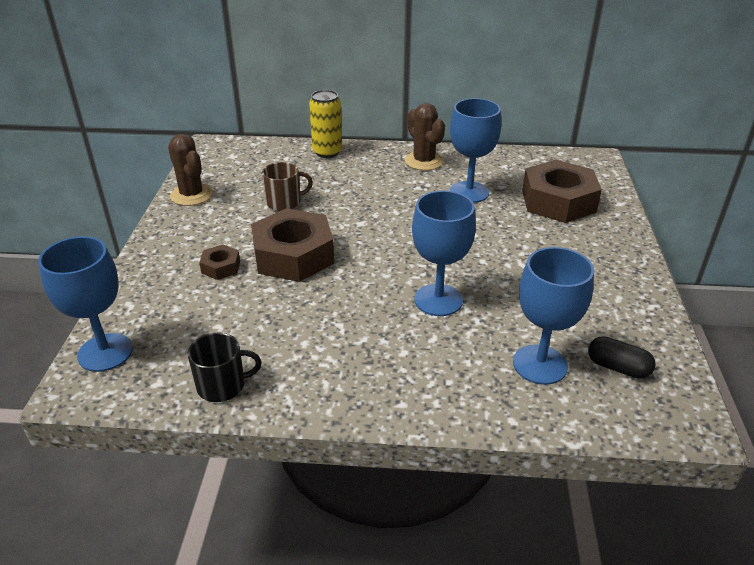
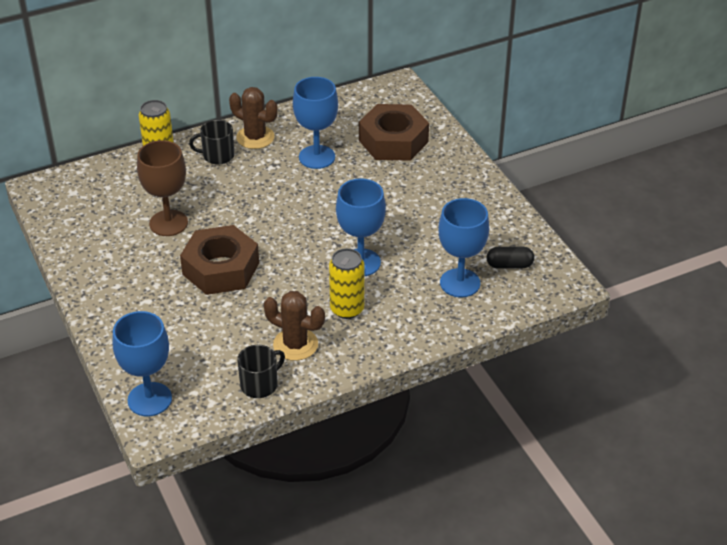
camera: 30 degrees left, 5 degrees up
(191, 195) = (76, 246): brown cactus -> brown cactus (295, 344)
(221, 267) = (171, 301): brown nut -> none
(284, 202) = (168, 223): brown mug -> brown goblet
(377, 165) = (217, 155): none -> black mug
(385, 342) = (347, 309): none -> yellow can

